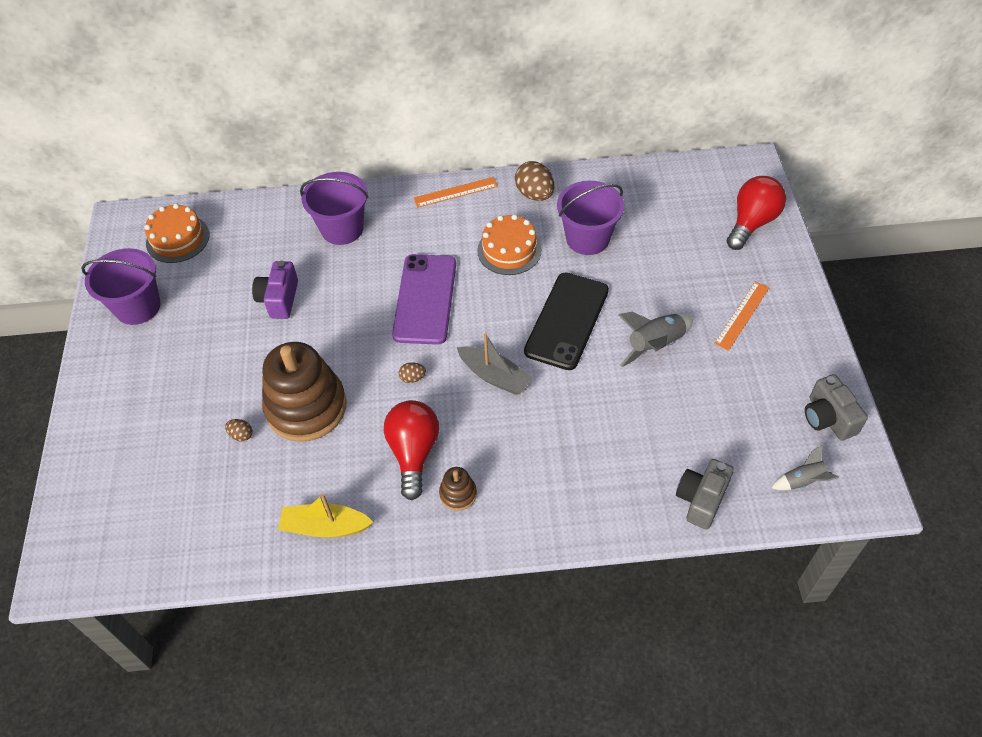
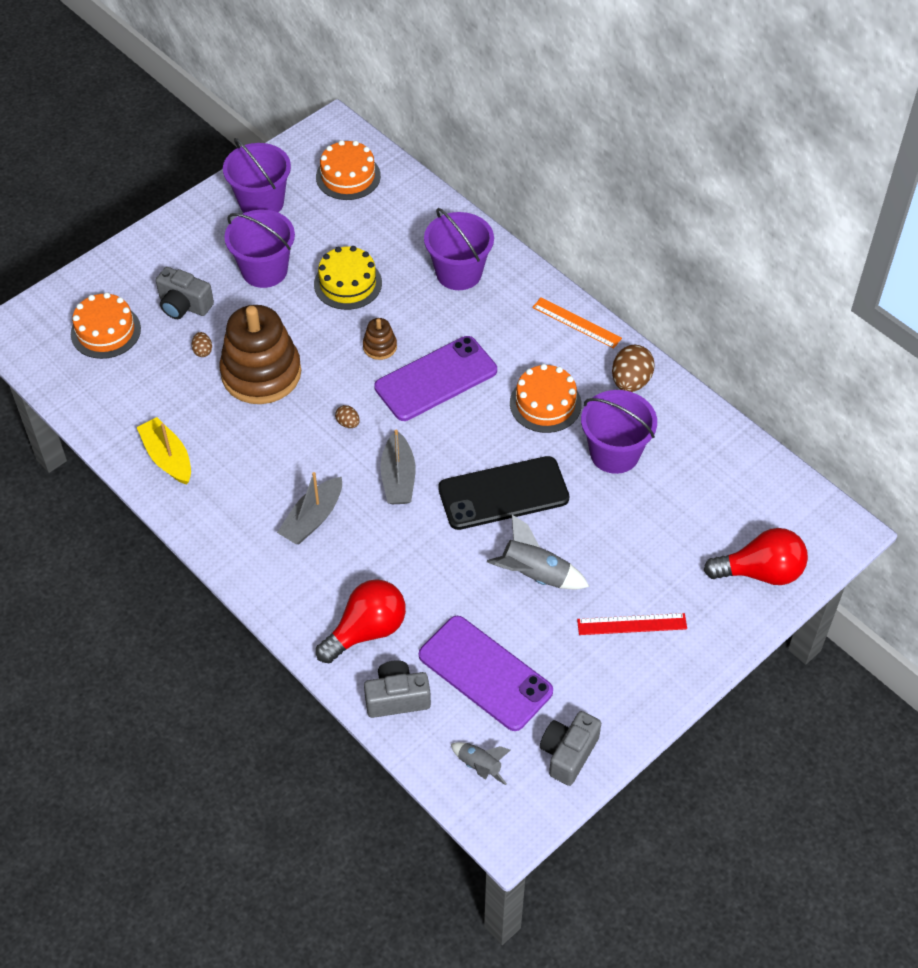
camera: 50 degrees right, 0 degrees up
(143, 496) = (105, 331): none -> orange cake
(180, 421) = (184, 305): none -> grey camera
(207, 344) = (264, 270): none -> purple bucket
(279, 299) = (348, 283): purple camera -> yellow cake
(414, 453) = (278, 470): red light bulb -> red light bulb (367, 630)
(458, 494) = (264, 524): brown stacking toy -> brown stacking toy (380, 347)
(483, 456) = (313, 519): none -> grey boat
(720, 427) = (485, 673): none -> purple phone
(742, 315) = (632, 624): orange ruler -> red ruler

